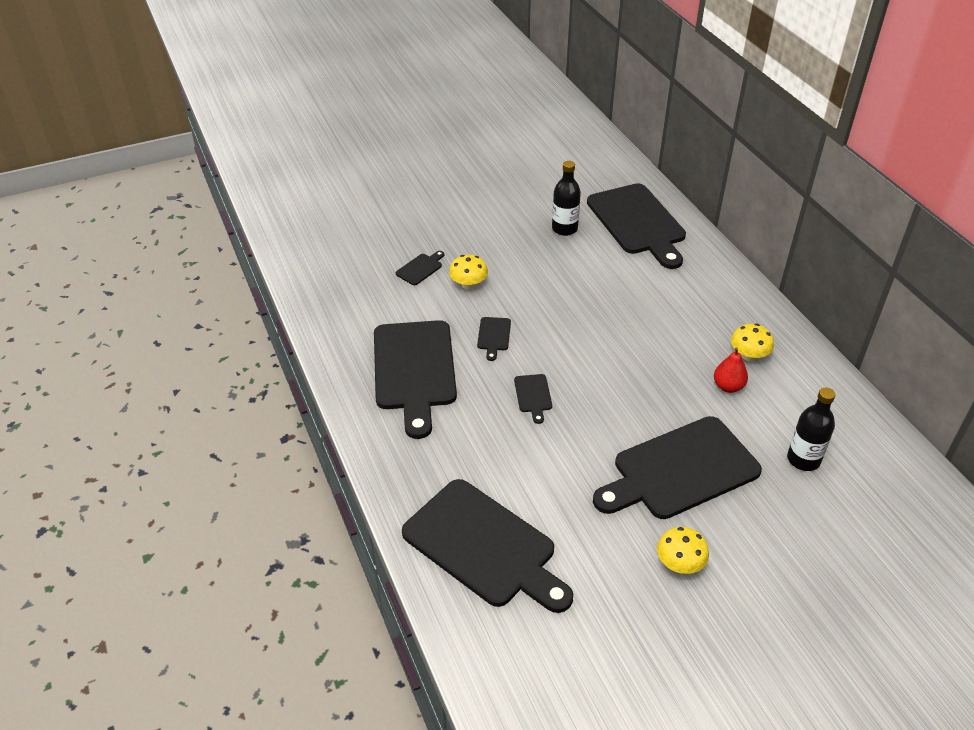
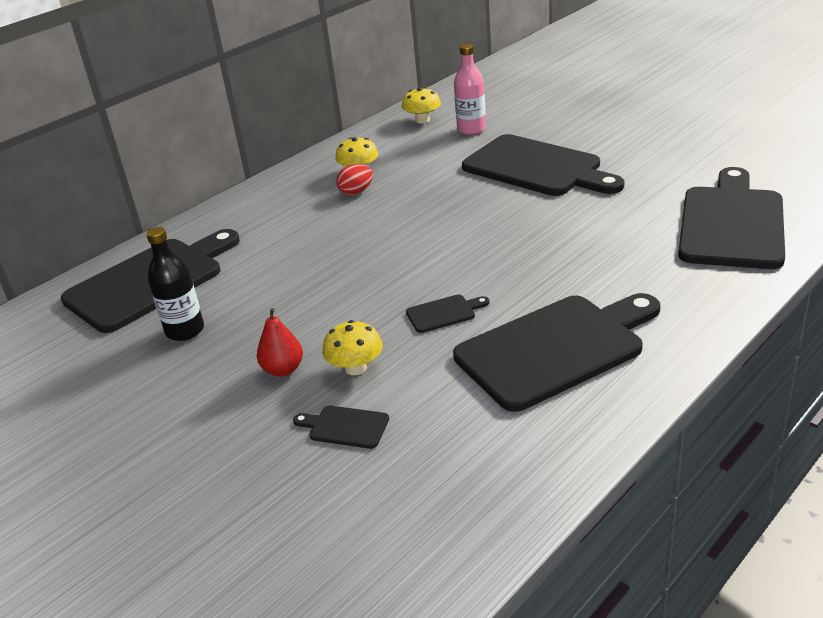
camera: 110 degrees left, 10 degrees down
(533, 395) = (518, 258): black cutting board -> none
(679, 563) = (633, 147): yellow mushroom -> yellow mushroom (422, 120)
(709, 344) = (356, 192): none -> red egg
(728, 386) = (411, 172): red pear -> red pear (283, 369)
(803, 459) = (471, 129): black bottle -> pink bottle

